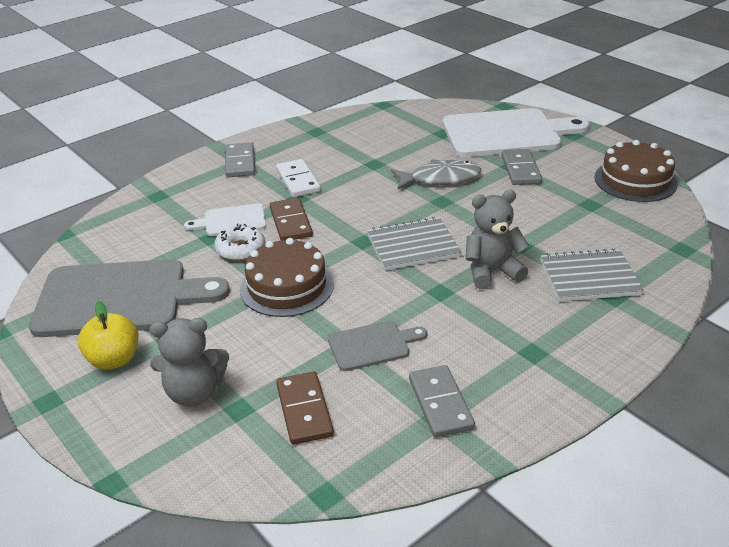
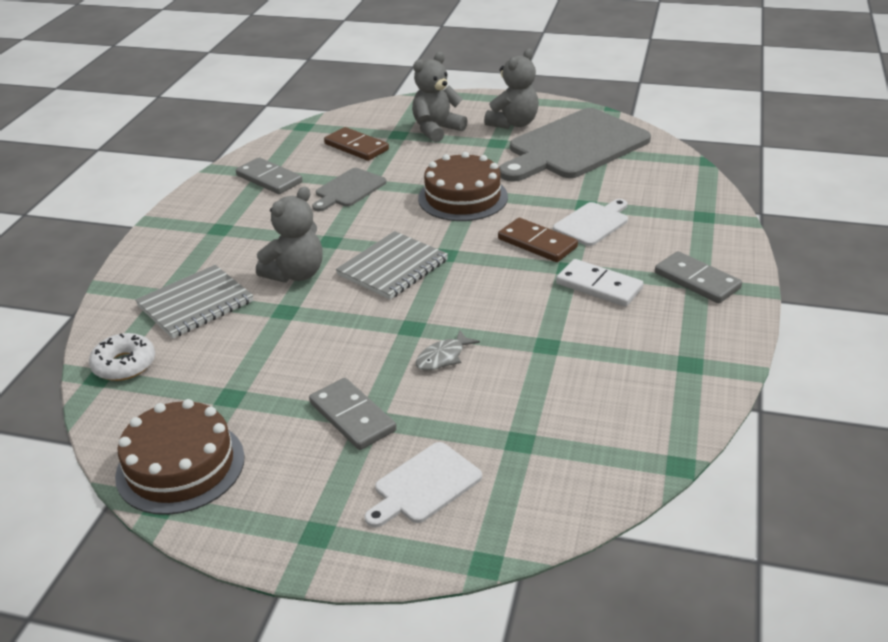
camera: 145 degrees right, 0 degrees up
(114, 360) = (513, 123): yellow apple -> grey teddy bear
(240, 249) = (544, 206): white donut -> white donut (124, 364)
(440, 178) = (443, 357): grey fish -> grey fish, size x0.57
(507, 133) = (424, 485): white cutting board -> white cutting board, size x0.48

